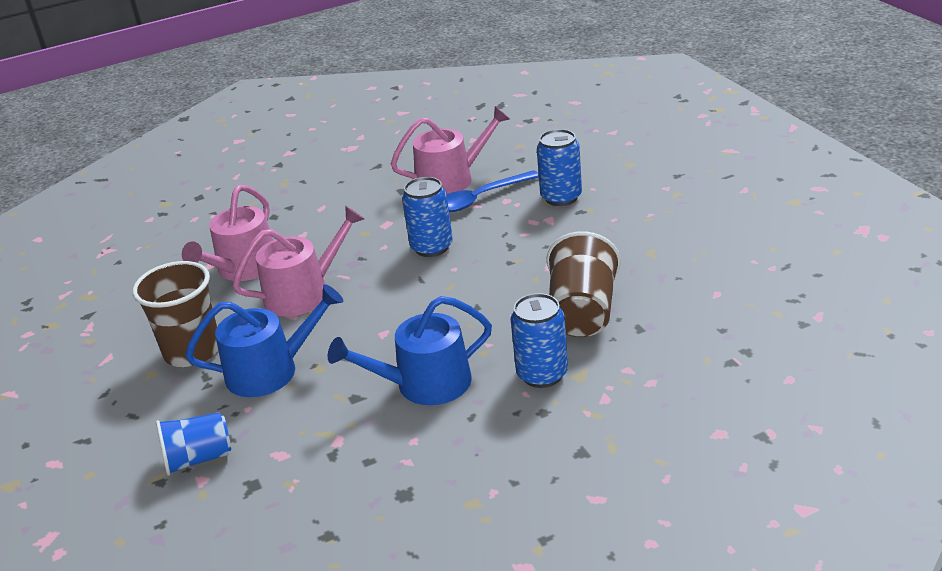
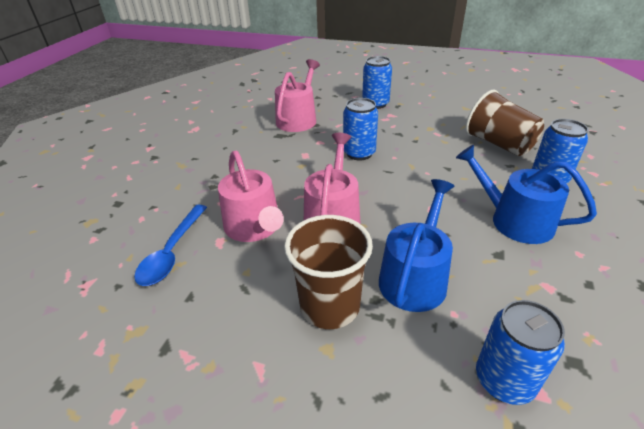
camera: 50 degrees left, 5 degrees up
(198, 459) = (504, 380): blue cup -> blue can
(424, 384) = (514, 220): blue watering can -> blue watering can turned 105 degrees clockwise
(480, 198) = (335, 120): blue spoon -> blue spoon (172, 252)

